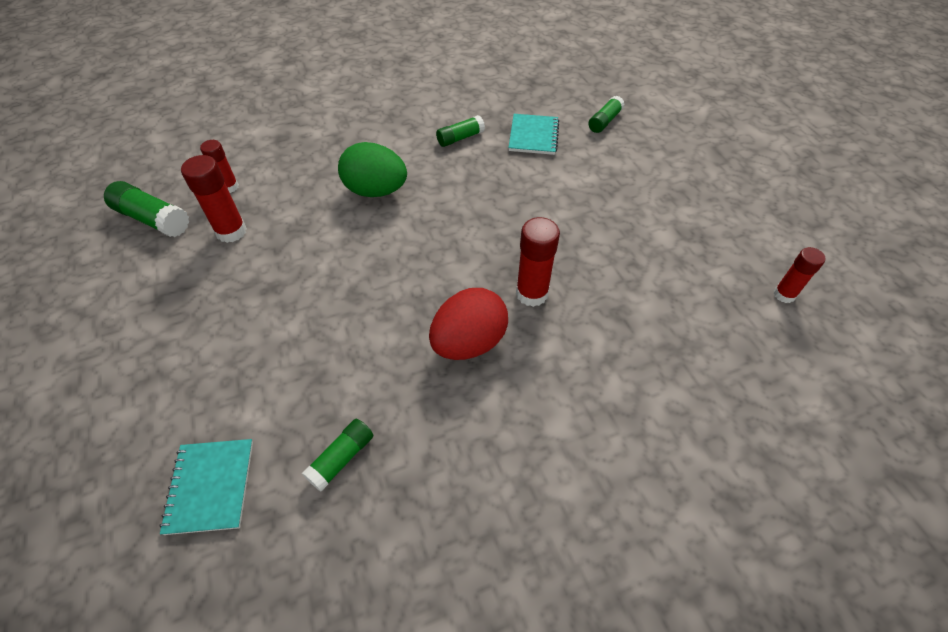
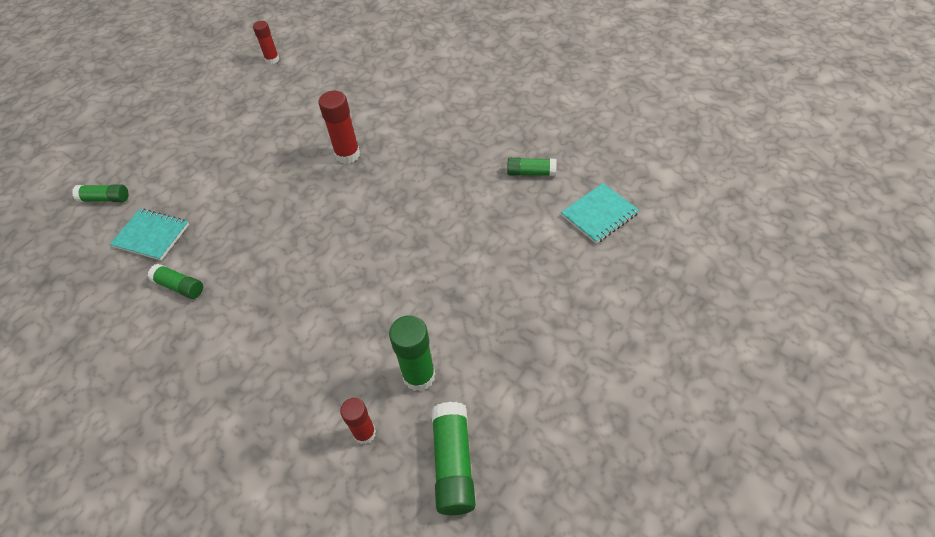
camera: 120 degrees left, 0 degrees up
(231, 231) = (419, 376): red glue stick -> green glue stick
(376, 191) = (296, 303): green egg -> none
(469, 342) = (410, 163): red egg -> none
(533, 136) = (151, 235): turquoise notebook -> turquoise notebook turned 45 degrees clockwise

